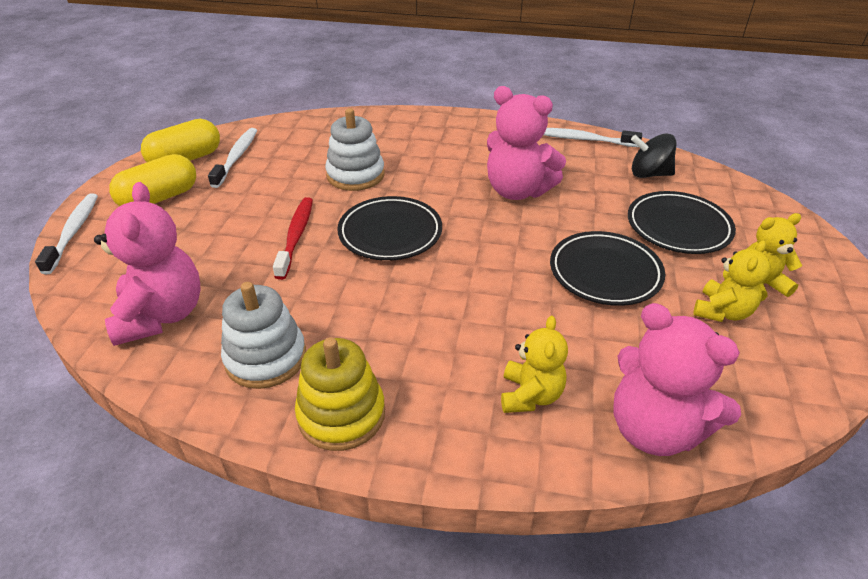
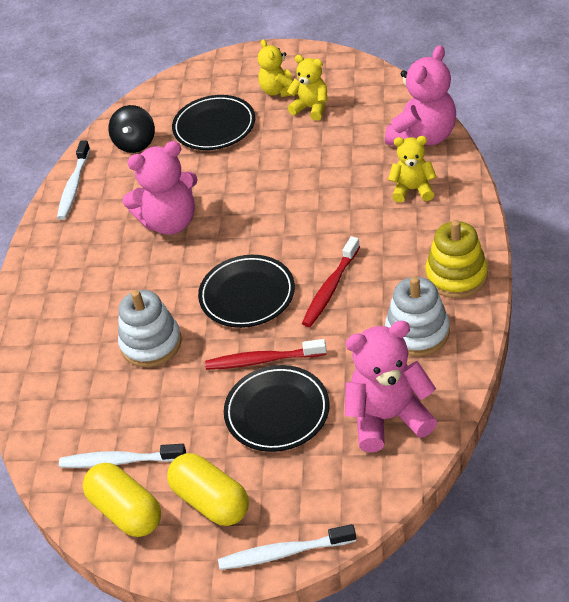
camera: 90 degrees left, 5 degrees up
(373, 293) = (330, 288): none -> red toothbrush
(517, 191) = (170, 222): pink teddy bear -> pink teddy bear turned 45 degrees clockwise
(605, 272) = (279, 163): black plate -> black plate (277, 412)

